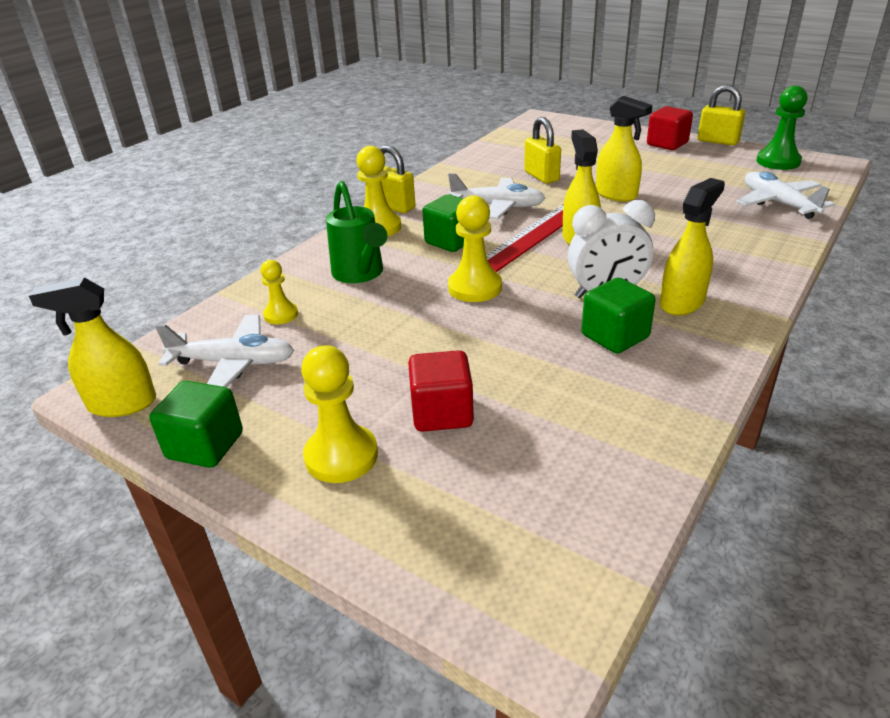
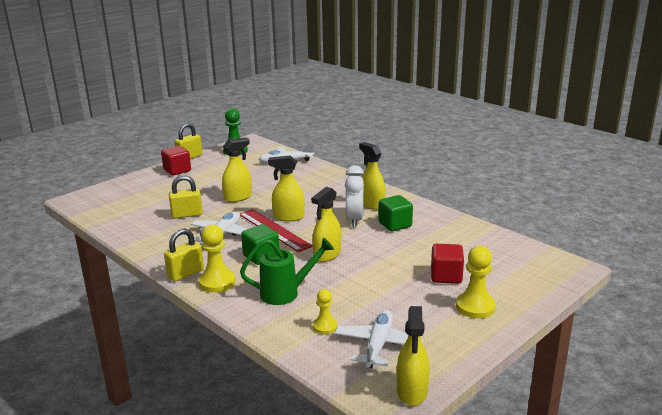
camera: 80 degrees left, 10 degrees down
(205, 446) = (461, 352): green cube -> none
(475, 287) = (327, 255): yellow pawn -> yellow spray bottle

